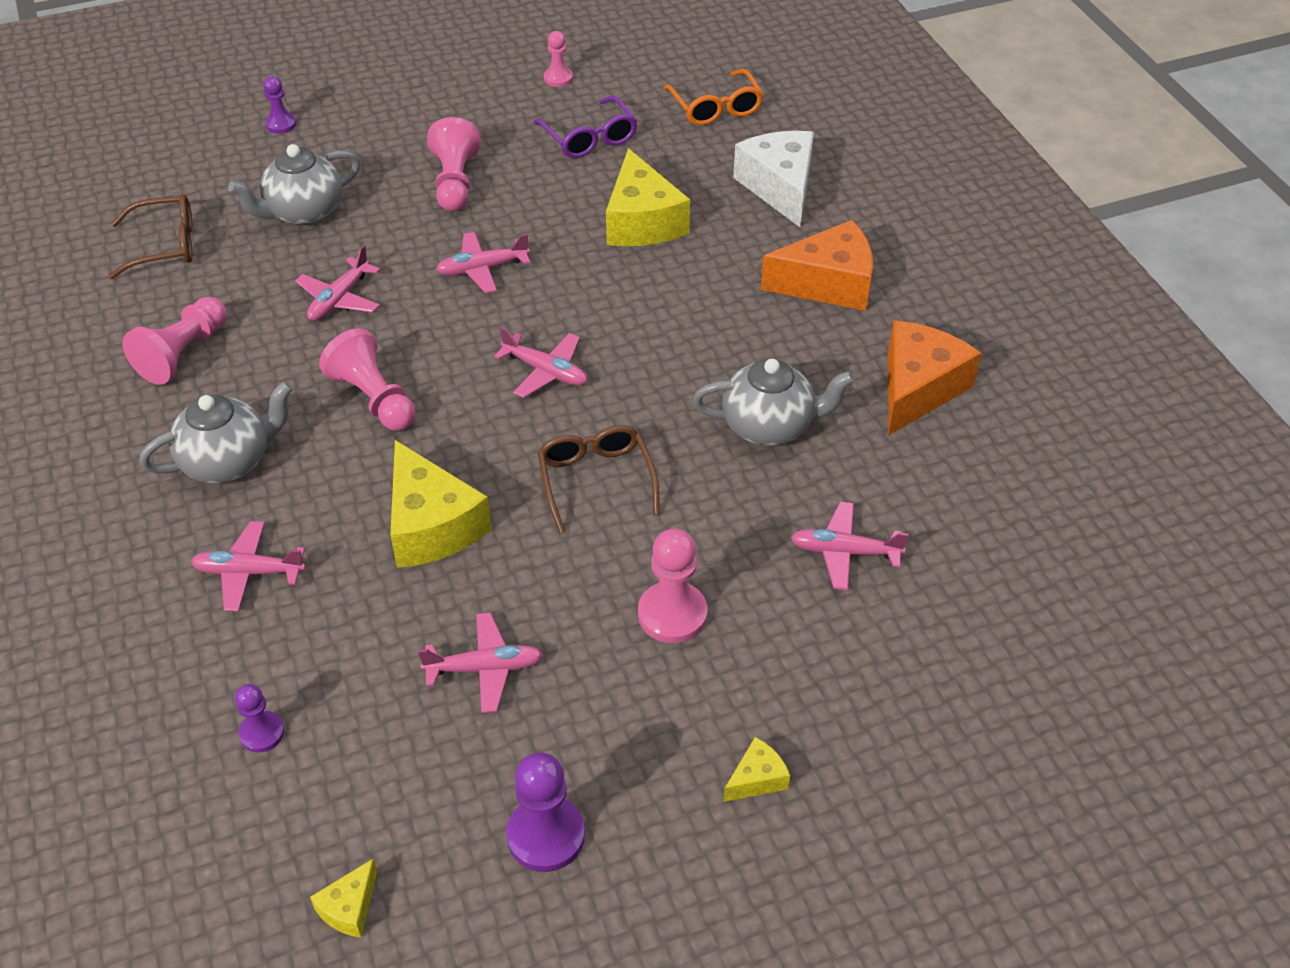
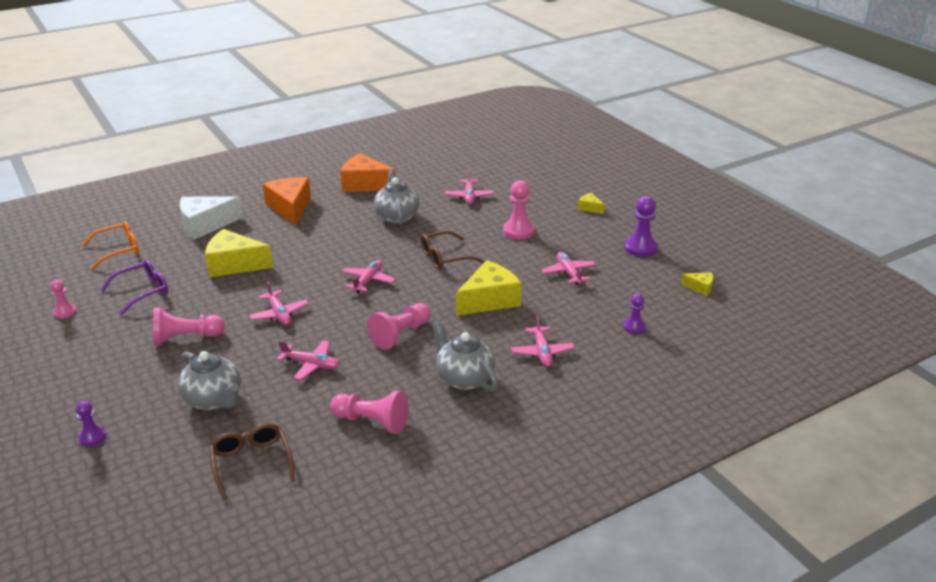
camera: 100 degrees left, 15 degrees down
(642, 221) = (234, 264): yellow cheese -> yellow cheese turned 150 degrees counterclockwise

